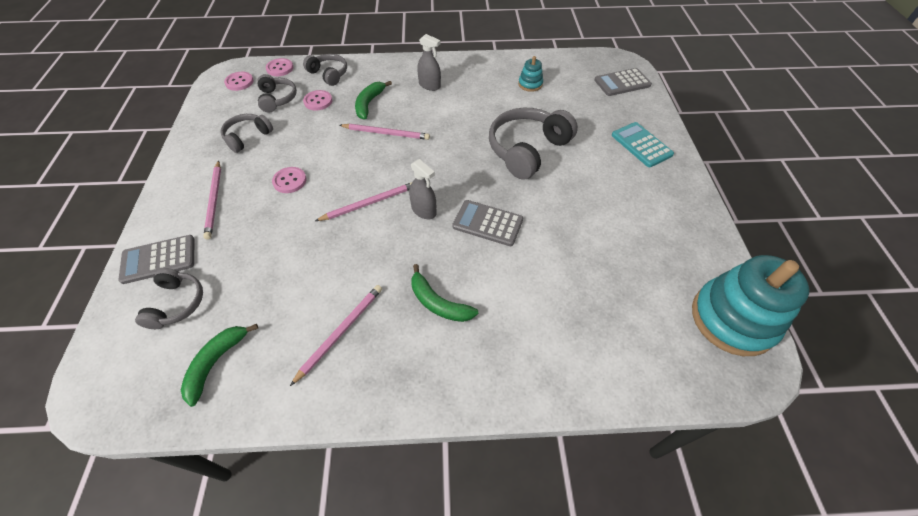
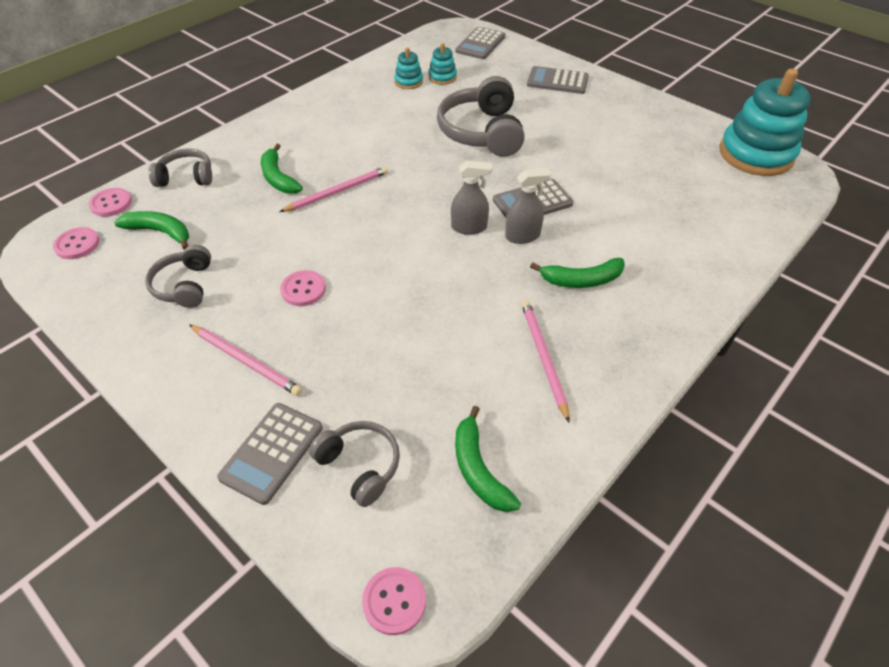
camera: 45 degrees left, 5 degrees down
(277, 99) = (160, 232): grey headphones -> green banana
(318, 101) = (215, 207): pink button -> pink button (394, 601)
(369, 203) = (413, 254): pink pencil -> none
(429, 85) = (317, 130): grey spray bottle -> grey spray bottle (522, 236)
(557, 93) = (442, 77): none -> turquoise stacking toy
(641, 145) = (557, 81): turquoise calculator -> grey calculator

